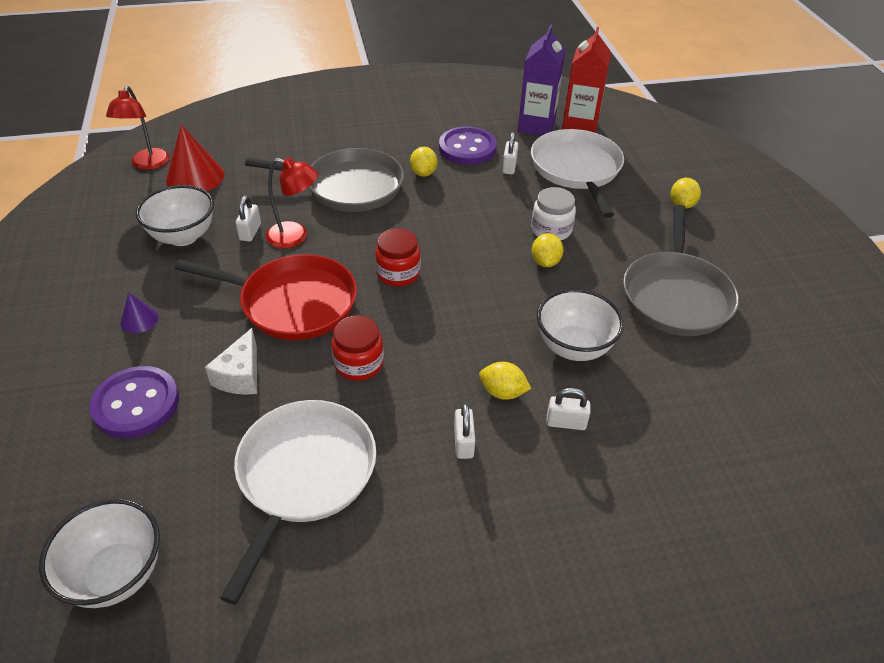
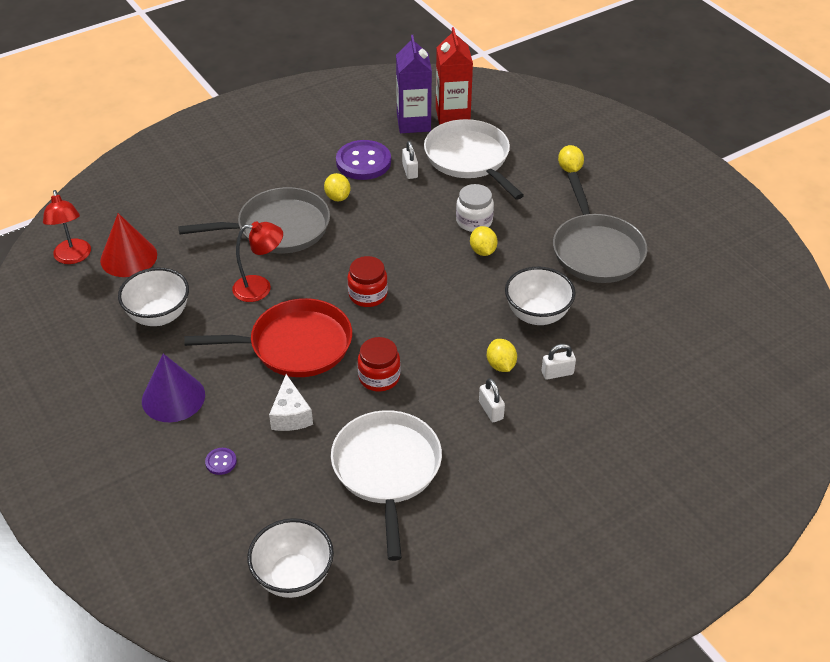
camera: 20 degrees left, 0 degrees up
(136, 404) = (221, 462): purple button -> purple button, size x0.44
(139, 320) = (173, 397): purple cone -> purple cone, size x1.91
(250, 232) = (217, 295): white padlock -> none
(502, 392) = (501, 365): yellow lemon -> yellow lemon turned 75 degrees clockwise

